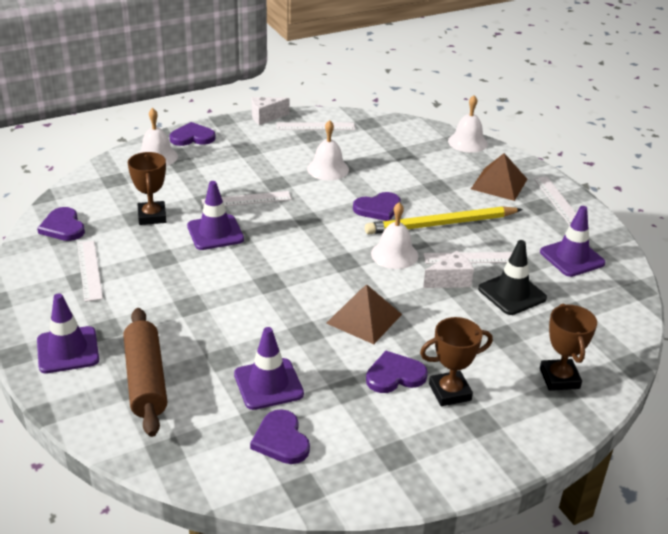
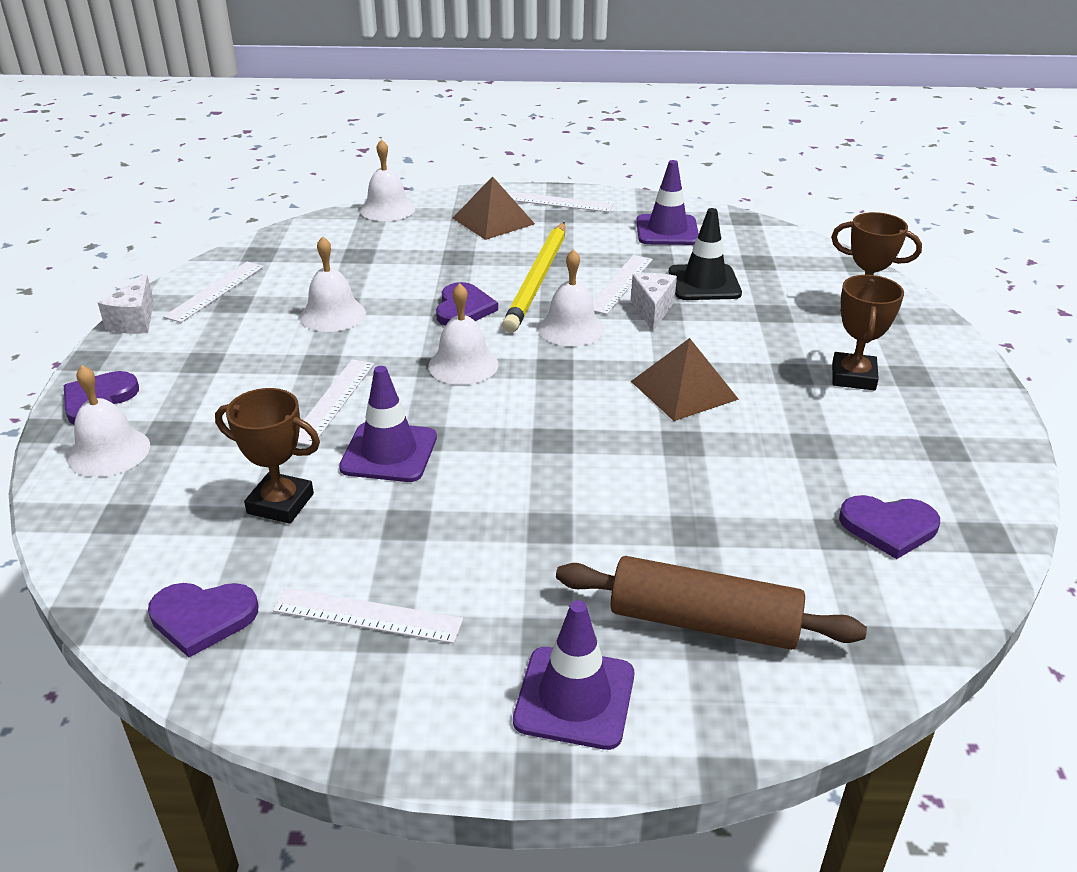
camera: 60 degrees left, 0 degrees up
(268, 384) = (773, 505): purple traffic cone -> none
(317, 228) = (463, 365): none -> white bell
(395, 375) = (805, 403): purple heart -> none

